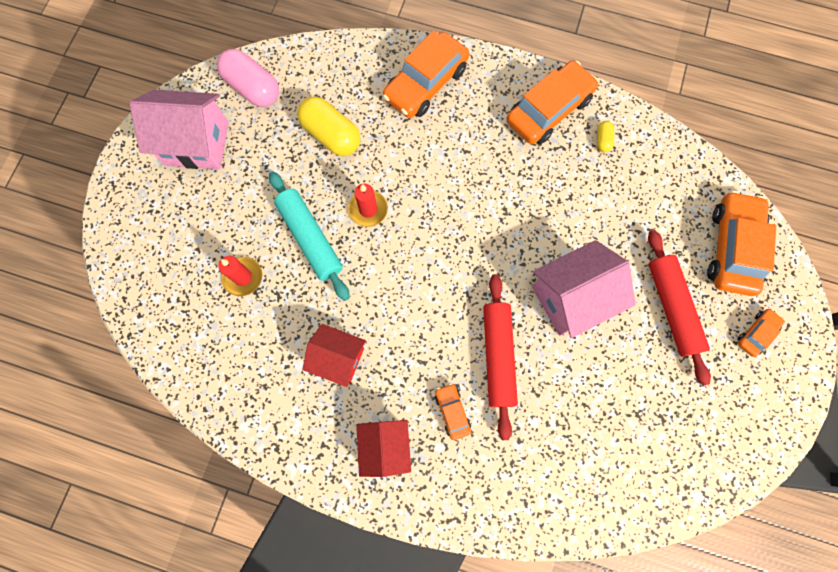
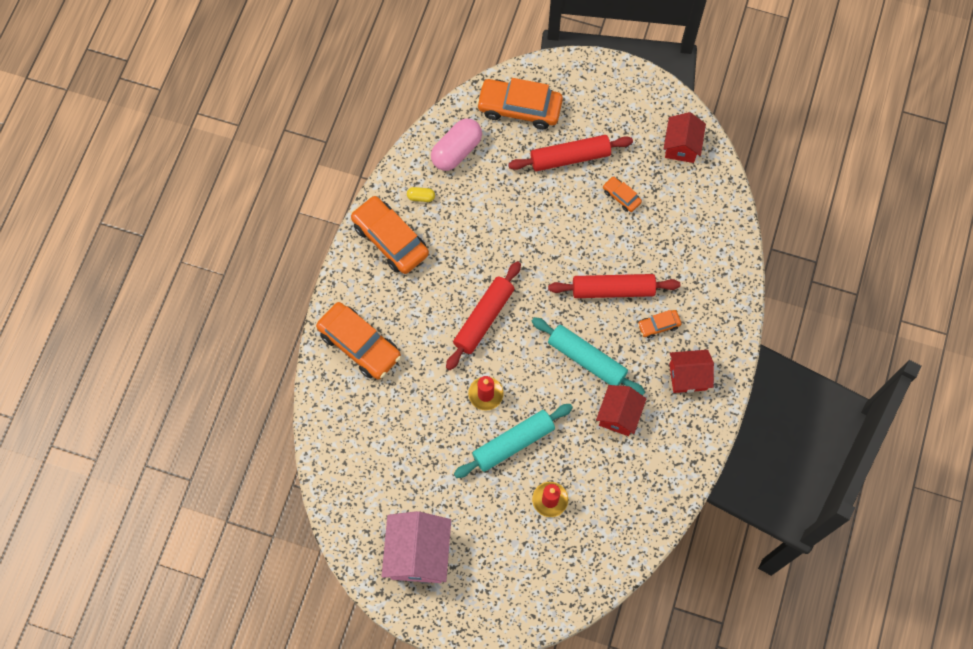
camera: 90 degrees left, 5 degrees down
(253, 88) = (359, 505): pink capsule -> pink capsule (456, 151)
(331, 135) = (411, 429): yellow capsule -> none
(408, 322) = (587, 359): none -> turquoise rolling pin
(457, 207) = (484, 318): none -> red rolling pin
(571, 297) = (563, 231): pink house -> none
(705, 453) = (681, 146): none -> red house
(756, 333) = (589, 100): orange car -> orange car (621, 196)

